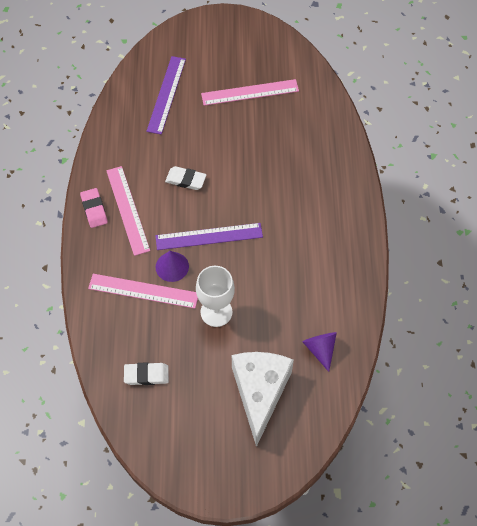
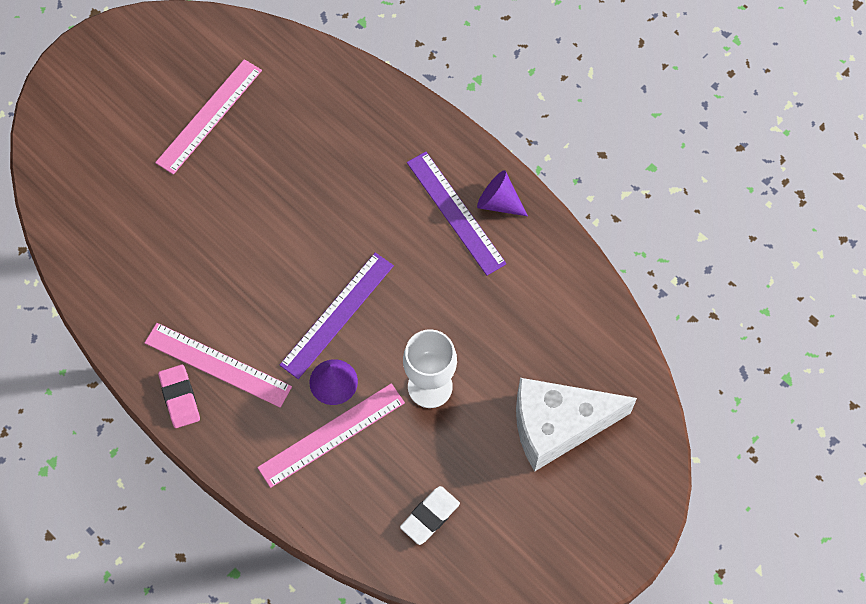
camera: 45 degrees left, 5 degrees up
(94, 209) = (180, 398): pink eraser -> pink eraser turned 45 degrees clockwise
(166, 94) = (116, 197): purple ruler -> purple ruler (455, 212)
(186, 180) = (245, 275): white eraser -> none
(260, 392) = (557, 426): white cheese -> white cheese turned 60 degrees counterclockwise
(320, 349) = (568, 329): purple cone -> purple cone (498, 202)

